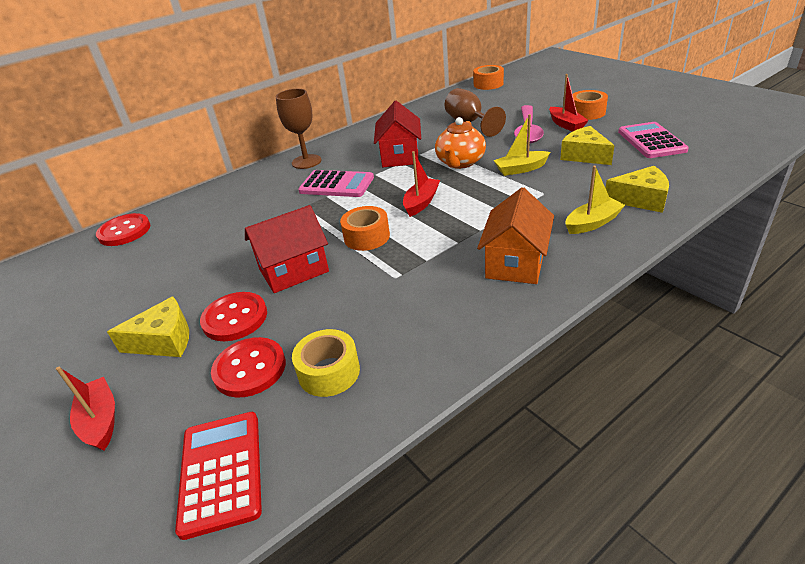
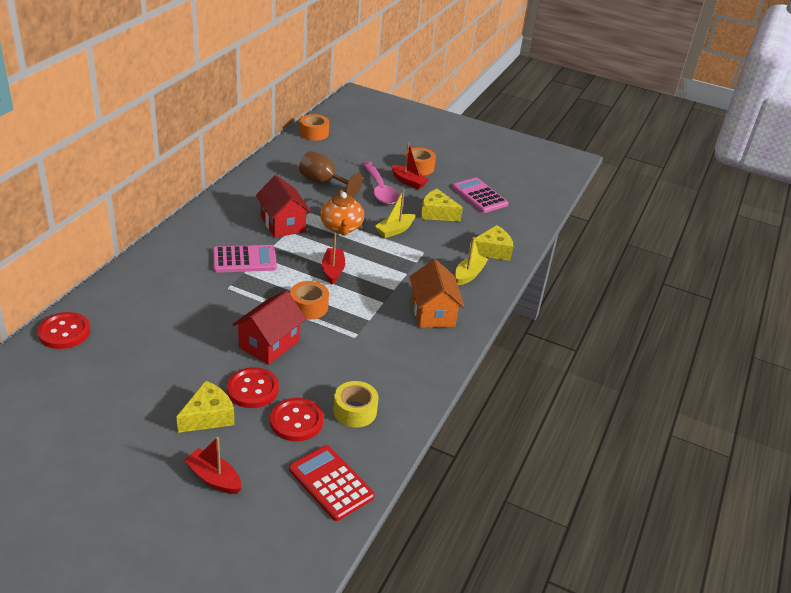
camera: 35 degrees left, 0 degrees up
(306, 162) = (193, 237): brown goblet -> none

